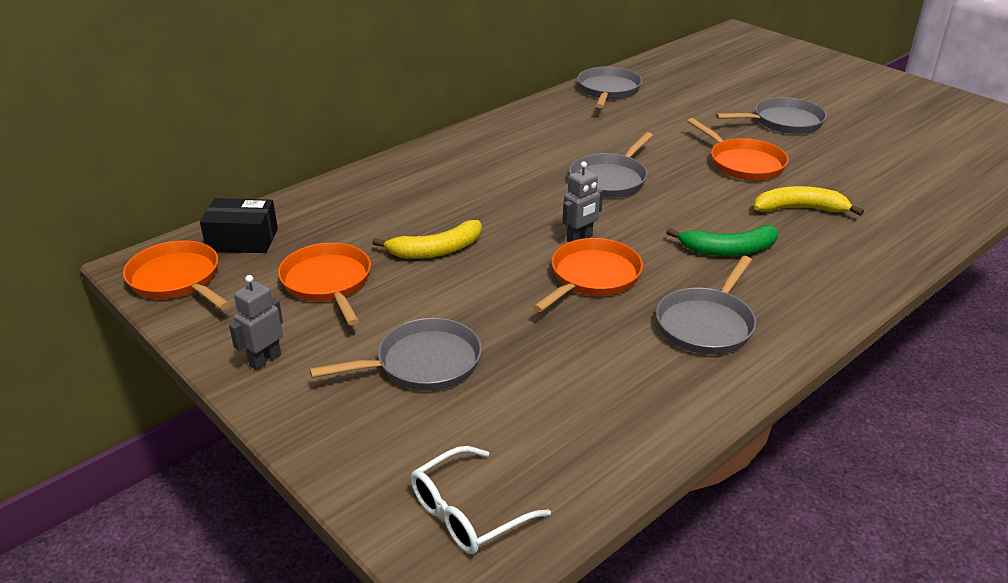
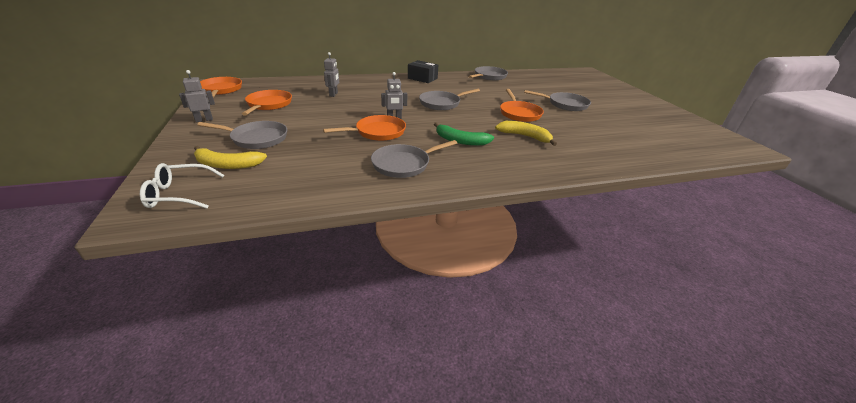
camera: 25 degrees right, 0 degrees up
(242, 240) = (262, 85): black box -> black box (422, 78)
(409, 218) = (333, 94): none -> grey robot
(436, 250) = (327, 106): yellow banana -> yellow banana (227, 165)

